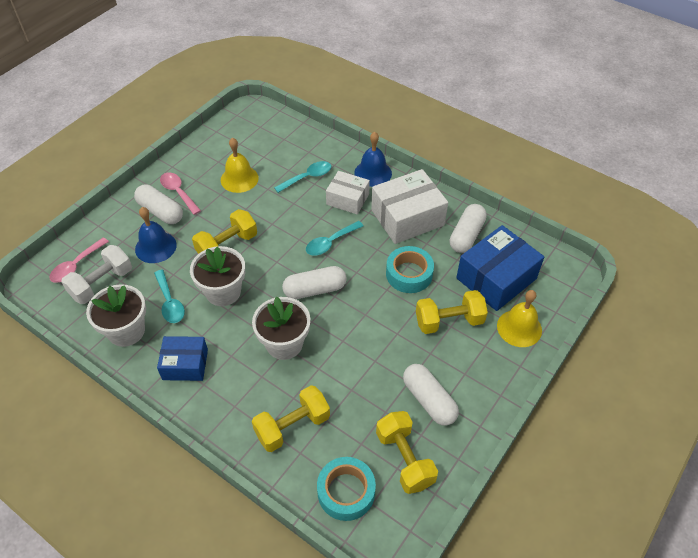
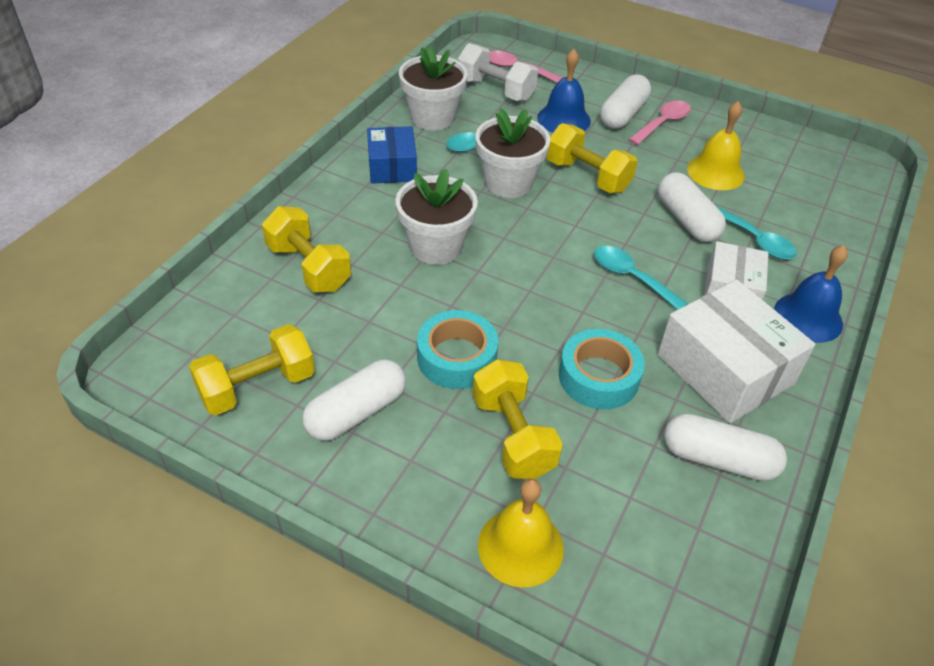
camera: 80 degrees right, 5 degrees down
(315, 289) = (535, 268): white capsule -> white capsule (686, 220)
(346, 492) = (212, 327): turquoise tape -> turquoise tape (457, 357)
(496, 278) = (628, 509): blue box -> none

